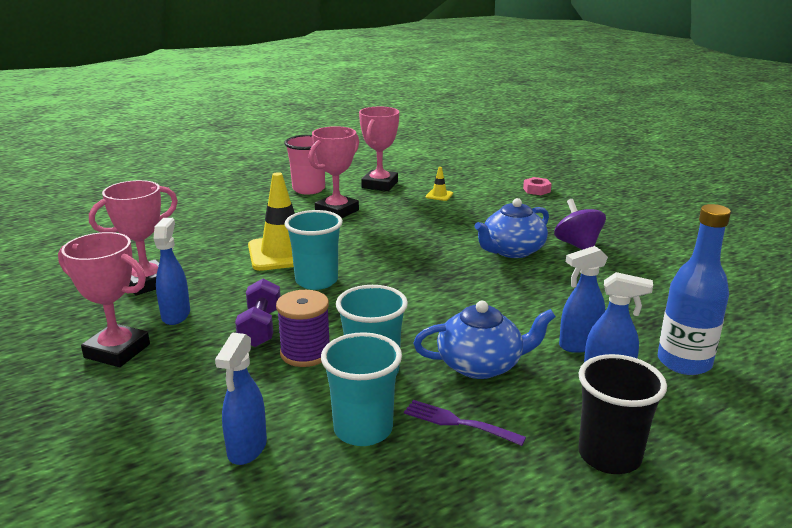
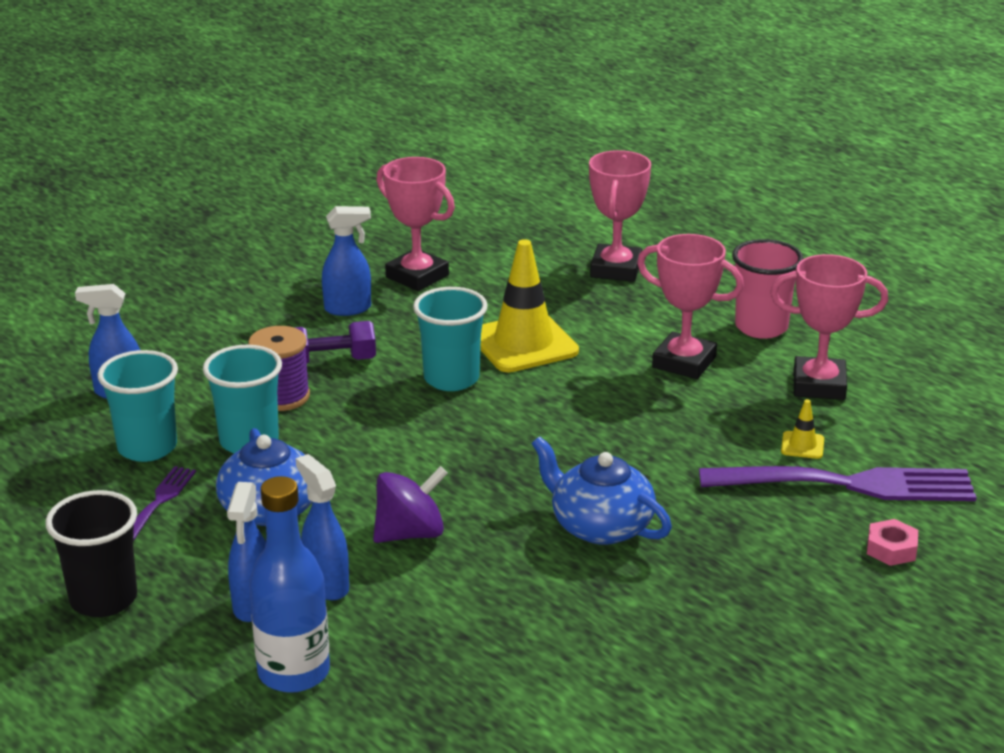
camera: 80 degrees right, 5 degrees up
(117, 351) = (272, 295): pink trophy -> pink trophy (616, 269)
(479, 191) = (848, 485): none -> purple fork
(577, 245) = (647, 592): purple spinning top -> purple spinning top (410, 533)

